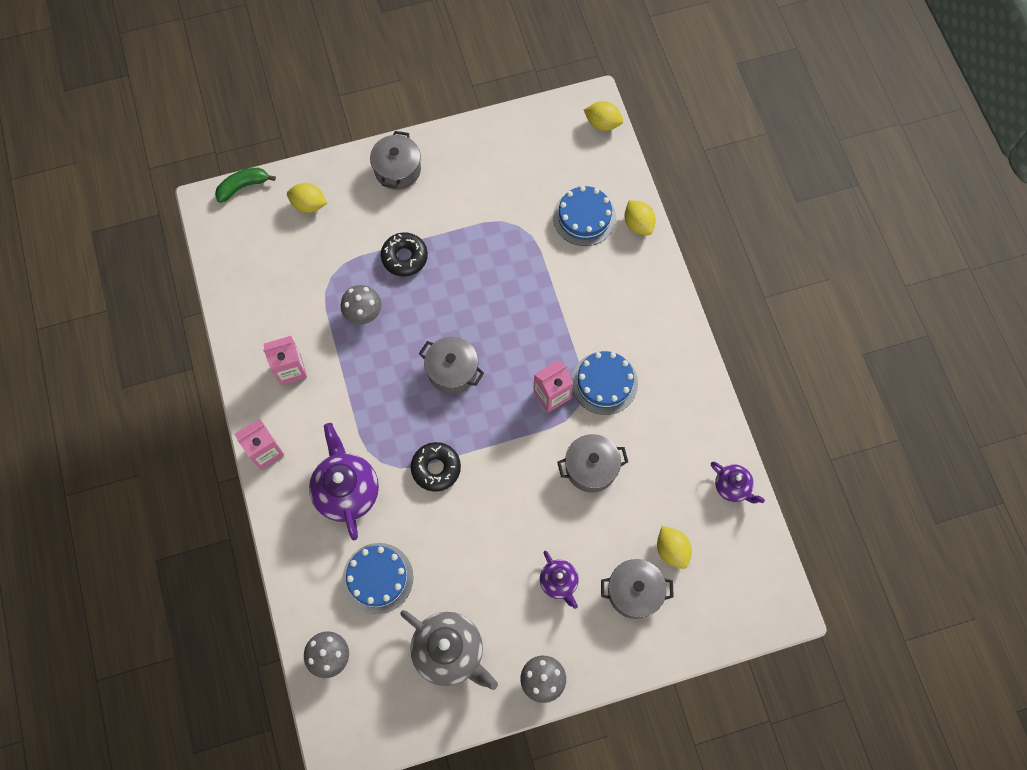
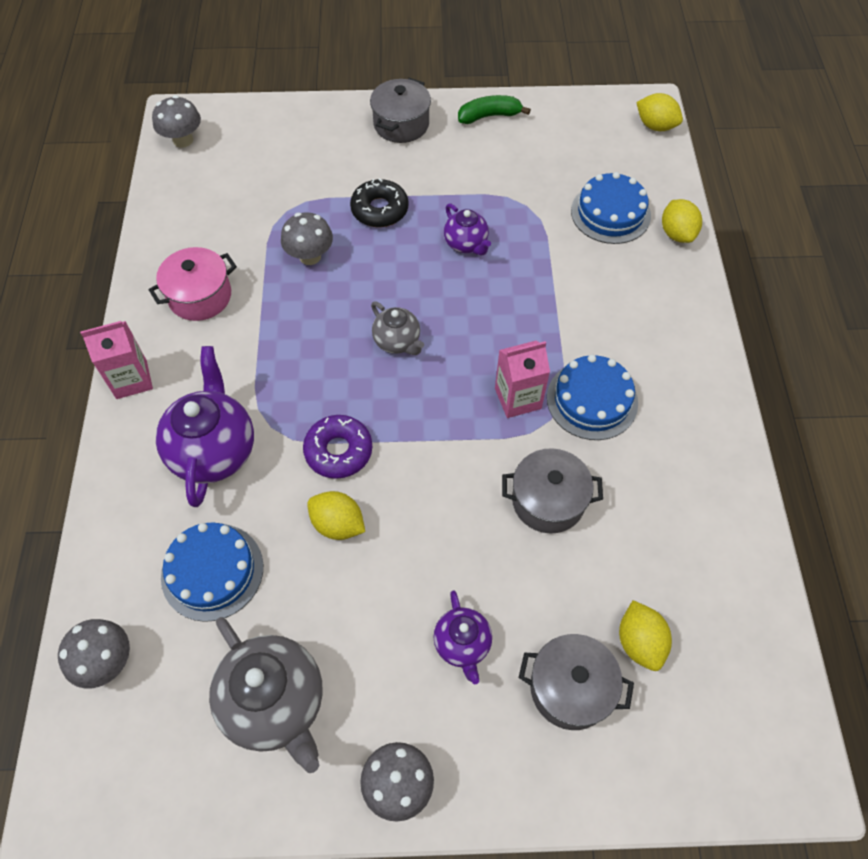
camera: 15 degrees right, 10 degrees down
(222, 228) = (183, 140): none -> grey mushroom
(243, 187) = (222, 107): green banana -> green banana (489, 116)
(290, 369) = (200, 296): pink carton -> pink pot
(309, 205) = (288, 137): yellow lemon -> yellow lemon (338, 524)
(436, 468) = (338, 451): black donut -> purple donut
(452, 371) = (397, 342): grey pot -> grey teapot
(732, 487) = (747, 576): purple teapot -> purple teapot (466, 244)

